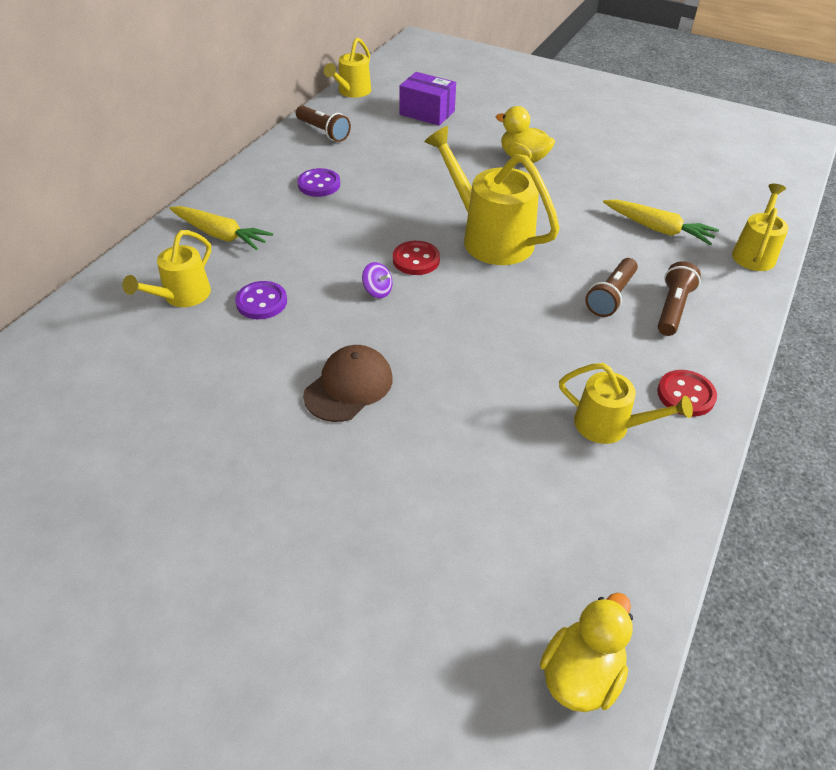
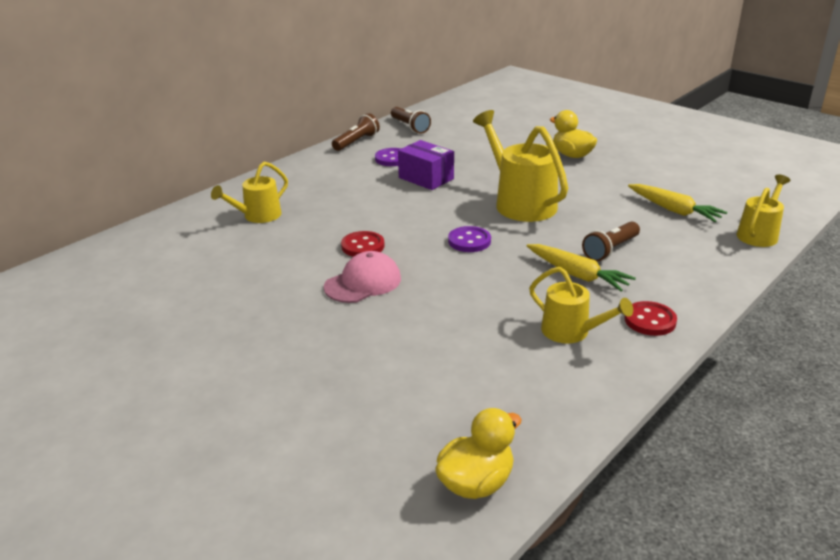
camera: 15 degrees right, 15 degrees down
(220, 235) = (302, 183): yellow carrot -> yellow carrot (577, 275)
(261, 302) = (316, 225): purple button -> purple button (469, 241)
(349, 386) = (363, 283): brown cap -> pink cap
(352, 92) = (444, 104): yellow watering can -> none
(377, 291) = (411, 227): purple spinning top -> none
(416, 260) = (451, 211): red button -> red button (363, 246)
(427, 113) = (501, 120): purple box -> purple box (426, 178)
(673, 308) = (664, 263): brown flashlight -> brown flashlight (356, 142)

